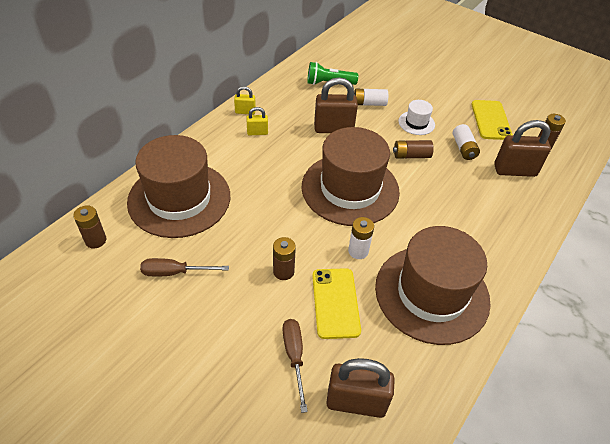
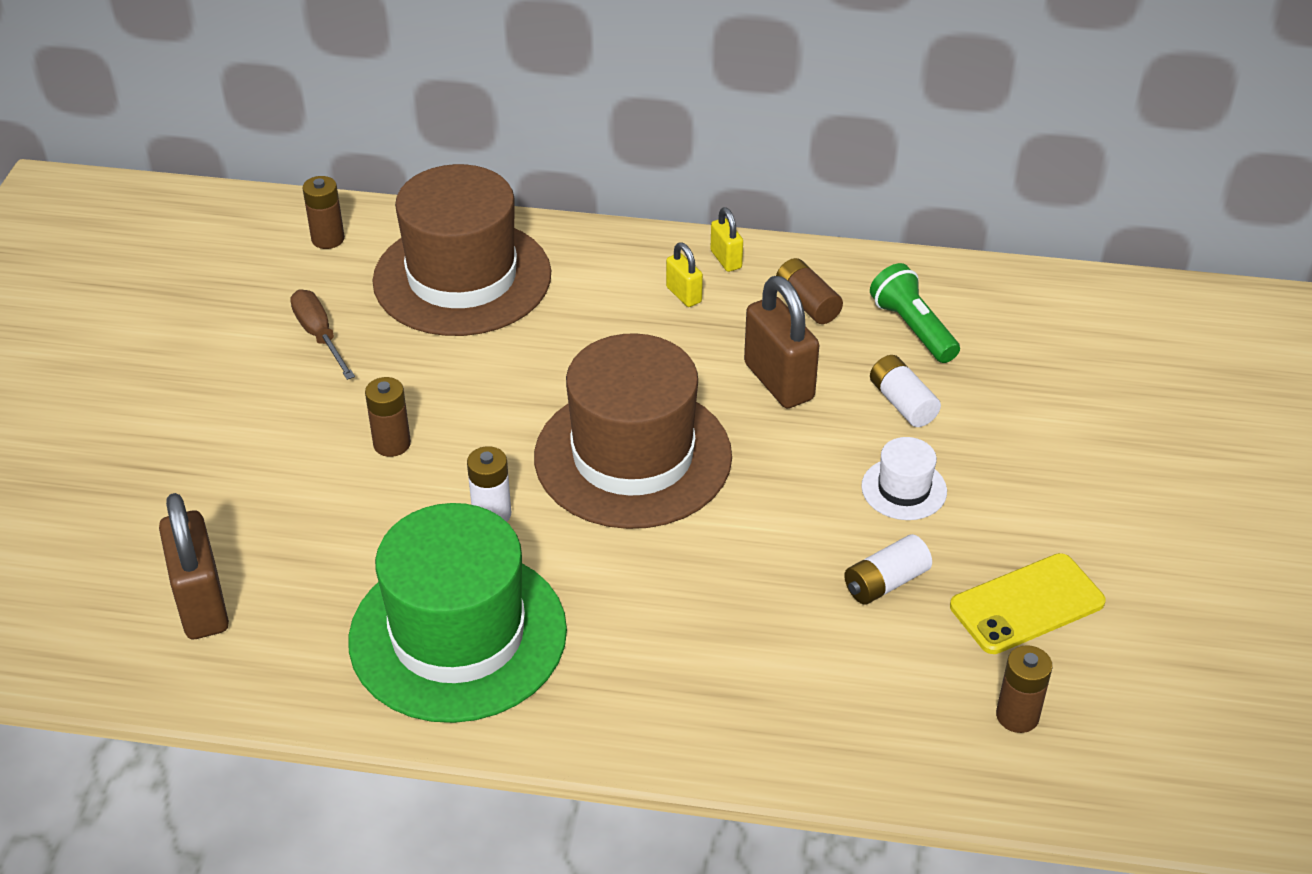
camera: 65 degrees right, 5 degrees down
(294, 357) = (244, 512): brown screwdriver -> none
(335, 303) = (367, 523): yellow phone -> none
(411, 155) = (794, 510): brown battery -> brown battery (807, 303)
(432, 293) = (458, 635): brown hat -> green hat
(514, 170) = (883, 682): brown padlock -> none

